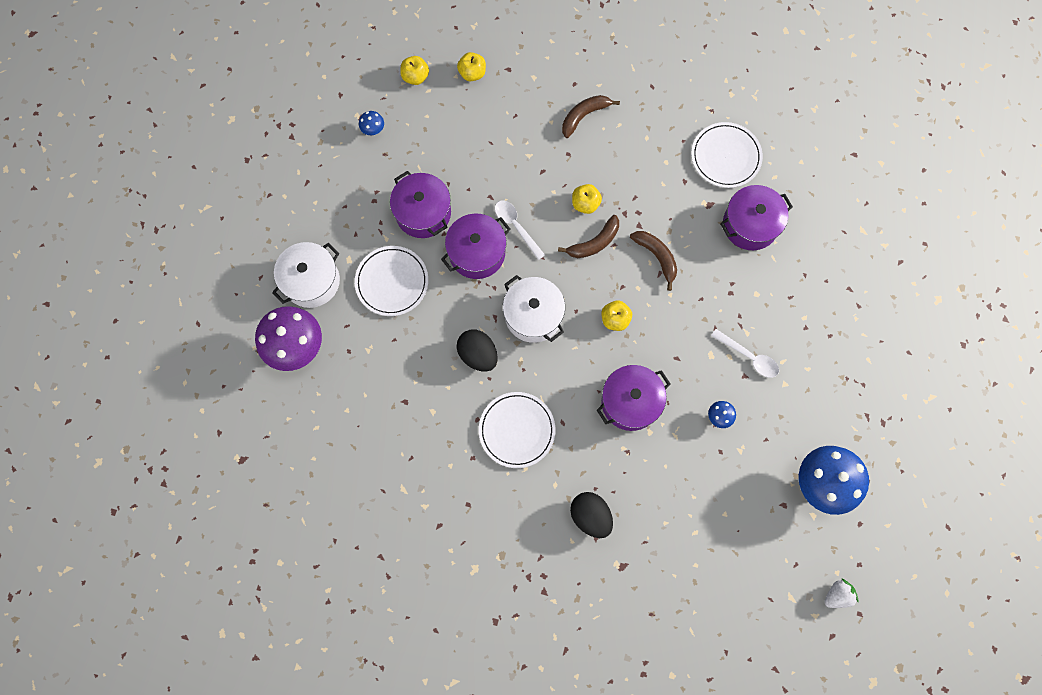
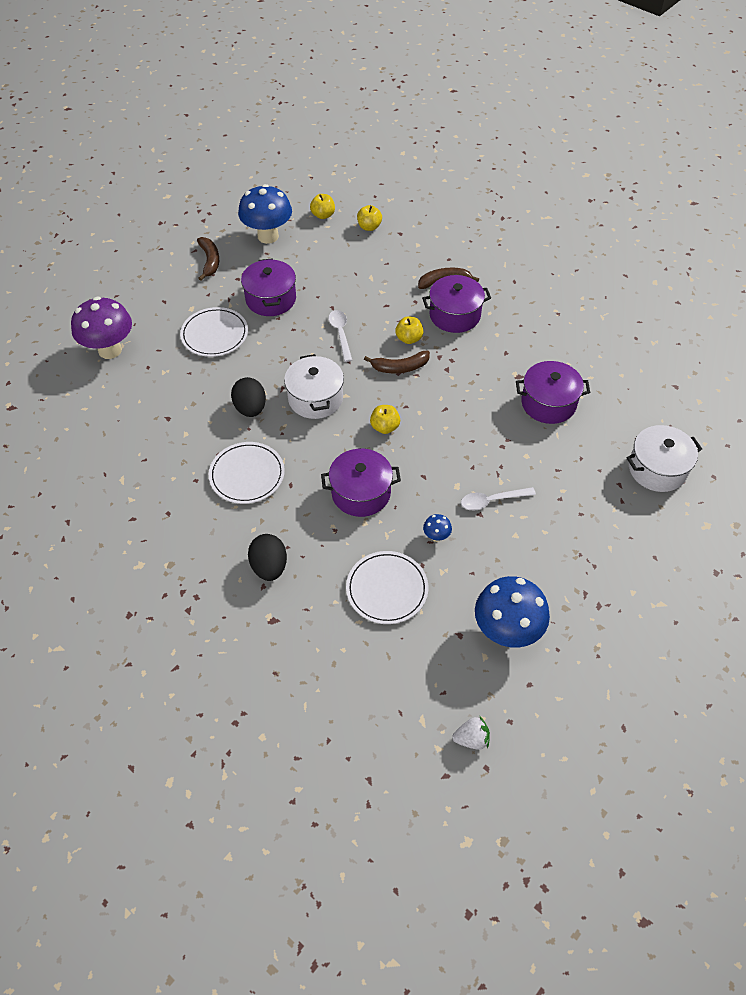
camera: 25 degrees right, 20 degrees down
(311, 281) = (152, 312): white pot -> white pot (657, 469)
(373, 130) = (268, 236): blue mushroom -> blue mushroom, size x2.37
(477, 253) = (296, 339): purple pot -> purple pot (455, 315)
(657, 257) = (449, 396): brown banana -> brown banana (210, 261)
(725, 156) = (553, 348): white plate -> white plate (387, 589)
(748, 357) = (492, 500): white spoon -> white spoon turned 105 degrees clockwise

